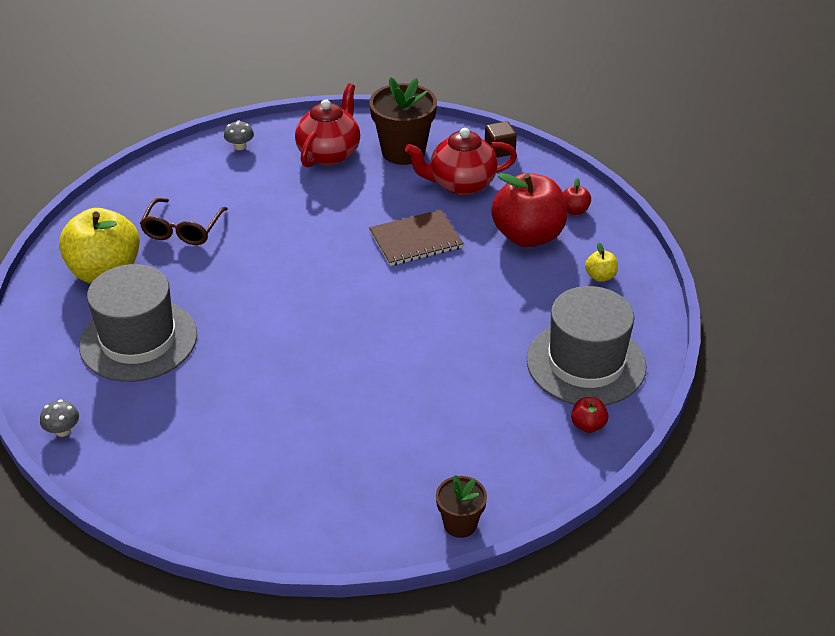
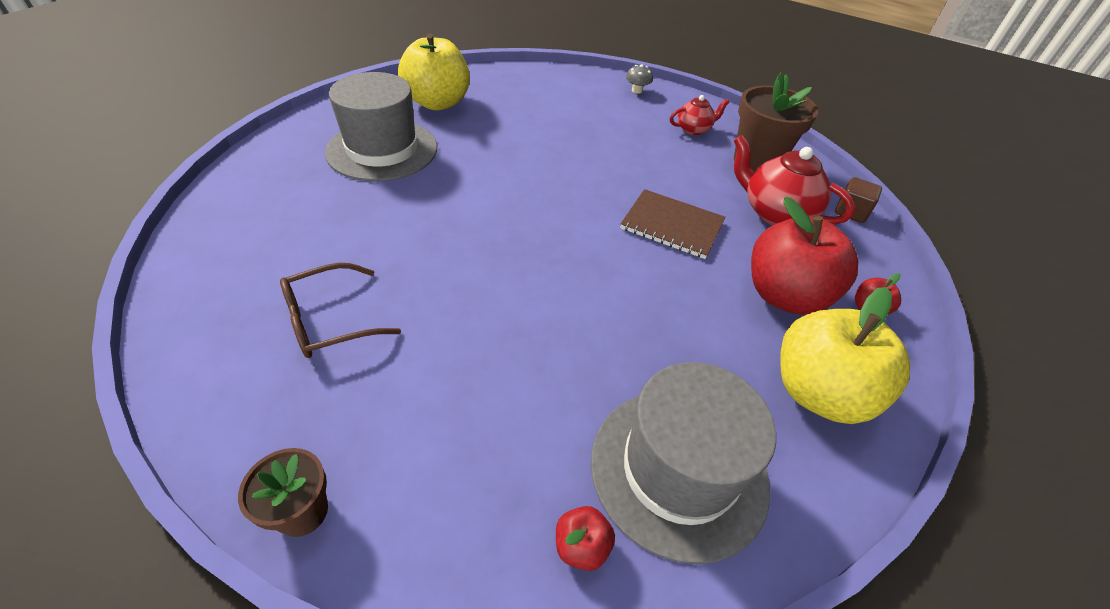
camera: 45 degrees right, 5 degrees up
(63, 430) = (250, 166): grey mushroom -> none
(182, 230) = (520, 110): brown glasses -> brown glasses (330, 320)
(329, 154) = (693, 129): red teapot -> red teapot, size x0.57
(600, 276) = (818, 392): yellow apple -> yellow apple, size x2.39

